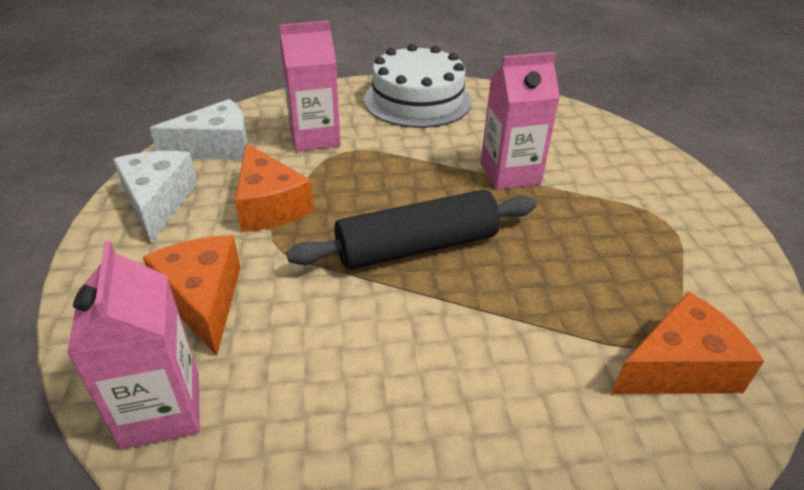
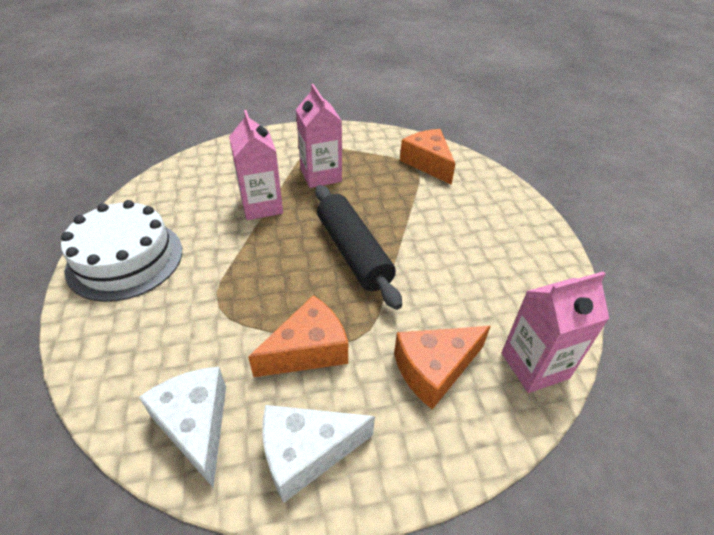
camera: 95 degrees left, 5 degrees up
(314, 138) = (188, 333): pink carton -> pink carton (321, 175)

